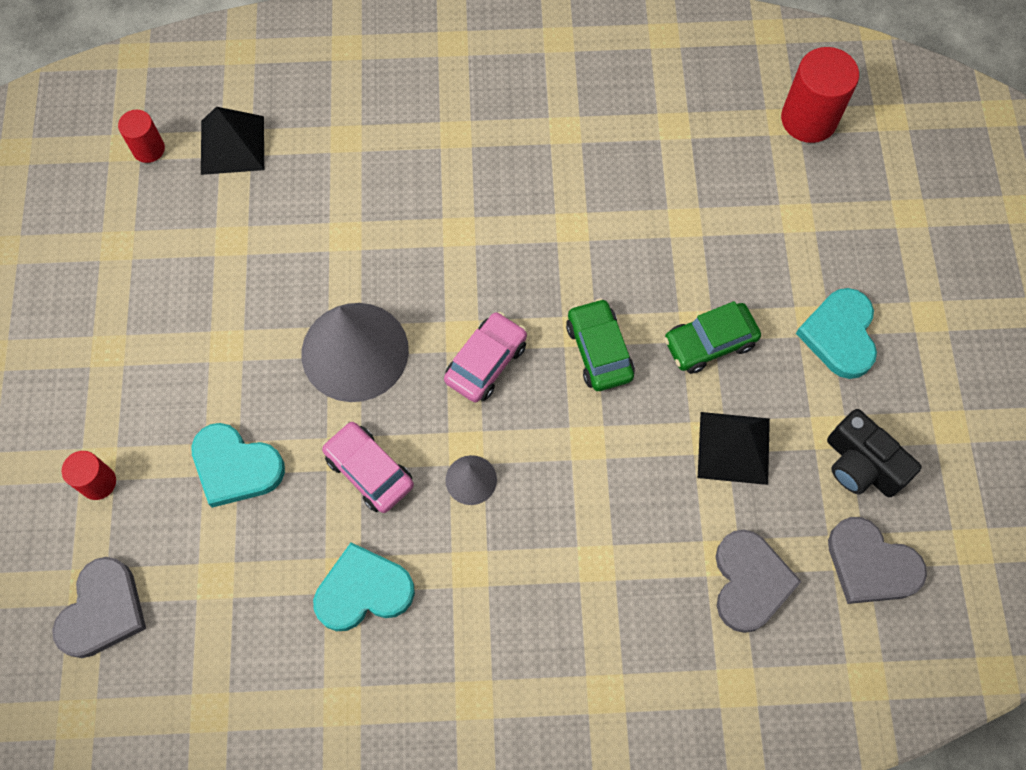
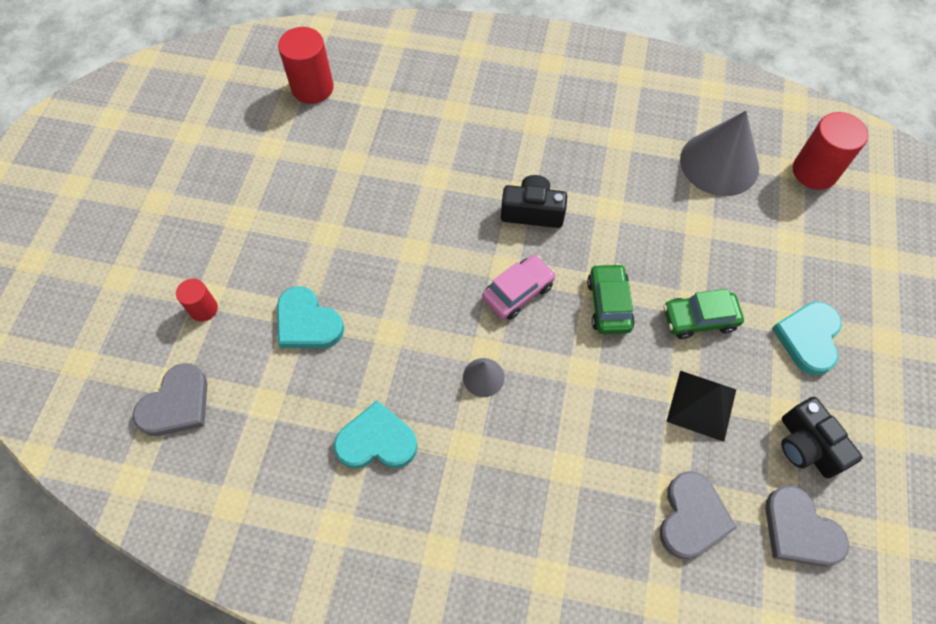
camera: 15 degrees right, 5 degrees down
(148, 149) = (312, 88): red cylinder -> red cylinder, size x1.76
(232, 145) = (372, 97): black pyramid -> none
(355, 351) = (420, 260): grey cone -> grey cone (719, 163)
(369, 471) = (406, 351): pink car -> none
(478, 254) = (532, 212): none -> black camera

